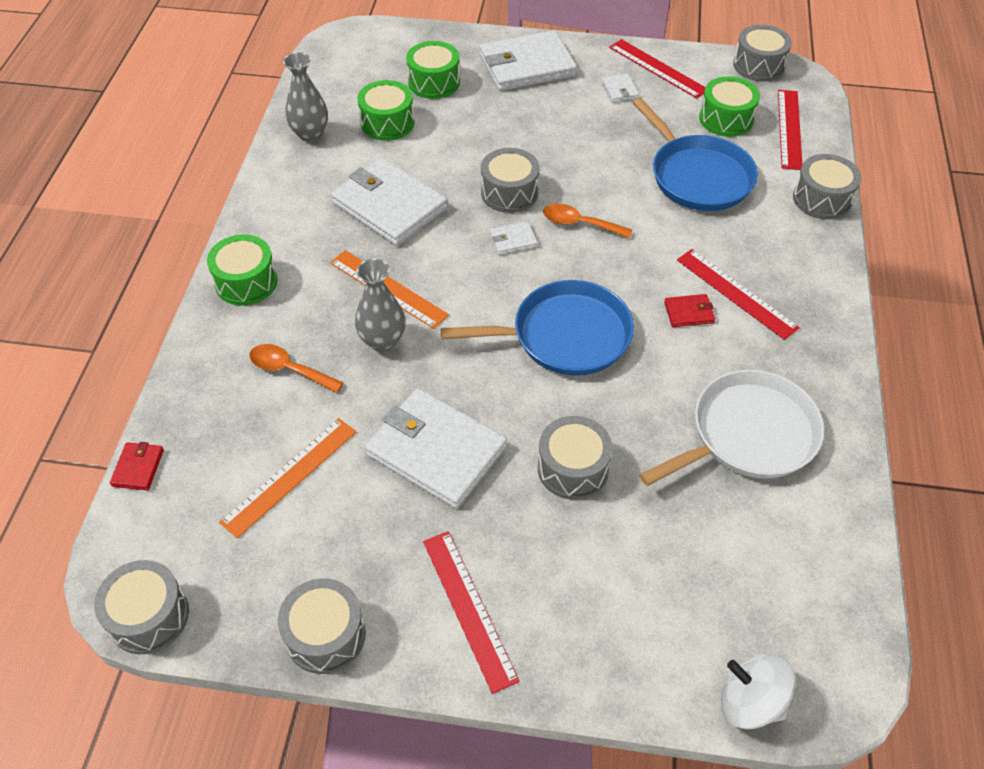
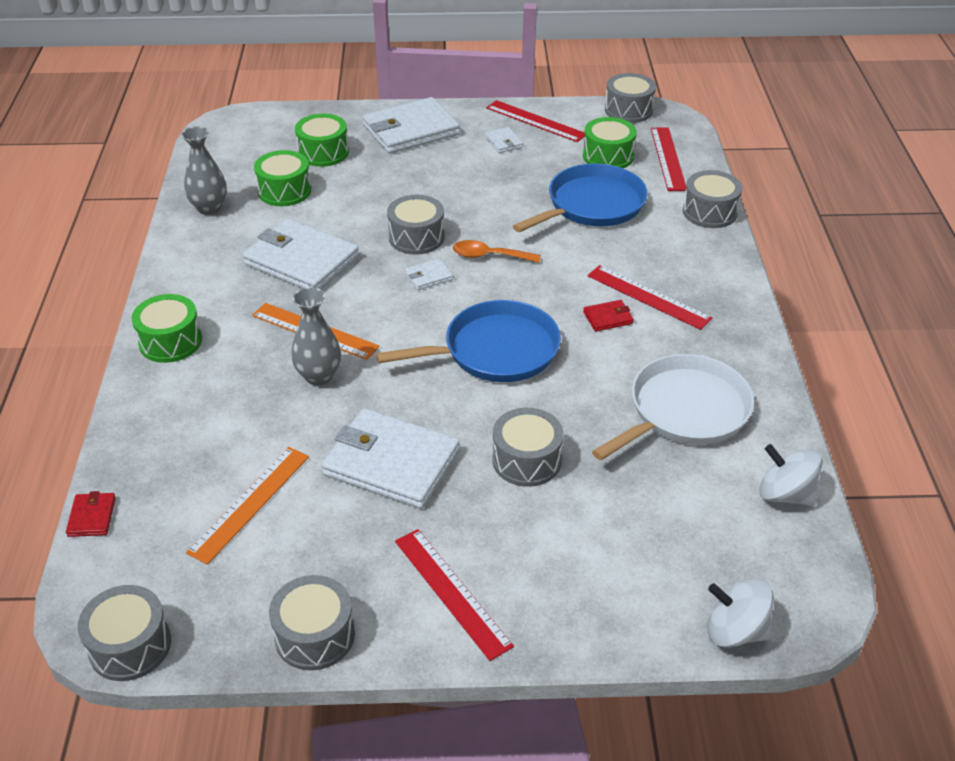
camera: 10 degrees left, 10 degrees down
(289, 370) = (230, 412): orange spoon -> none
(697, 176) = (592, 205): blue pan -> blue pan turned 90 degrees counterclockwise
(836, 549) = (785, 494): none -> white spinning top

